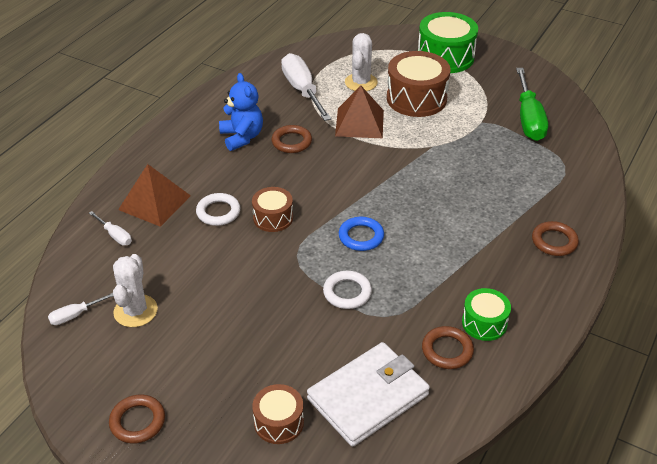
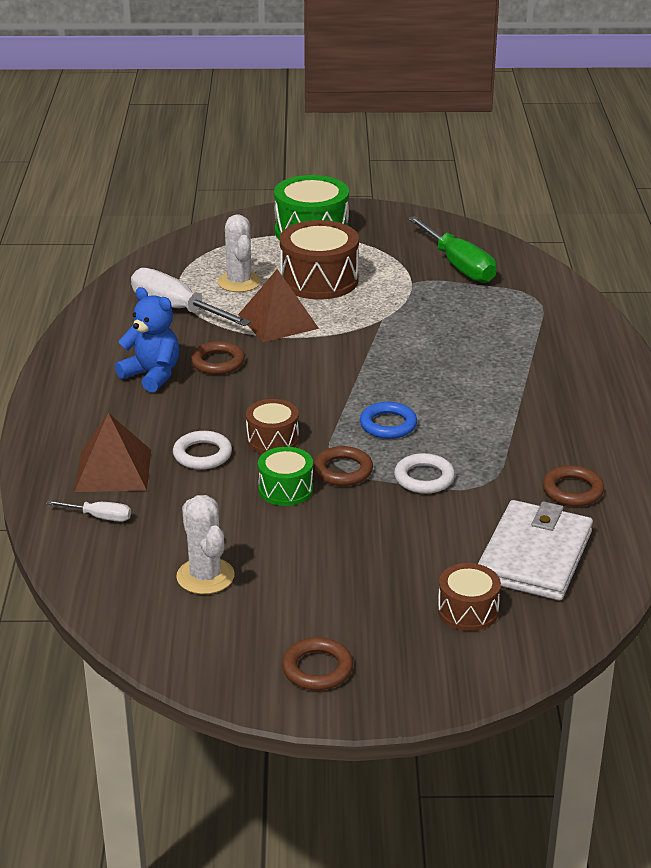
camera: 30 degrees left, 10 degrees down
(76, 315) = (137, 605): white screwdriver -> none
(484, 323) = (585, 455): green drum -> green drum (285, 489)
(554, 241) = (586, 366): brown ring -> brown ring (343, 470)

